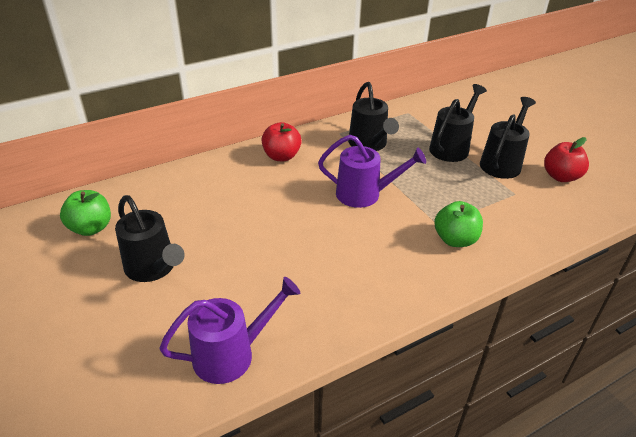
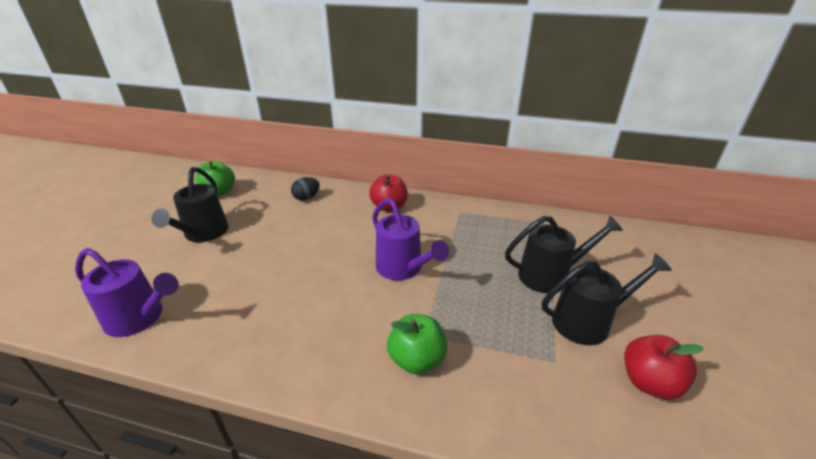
camera: 45 degrees right, 5 degrees down
(196, 185) = (306, 197): none -> black egg
(369, 144) = (471, 232): black watering can -> none

